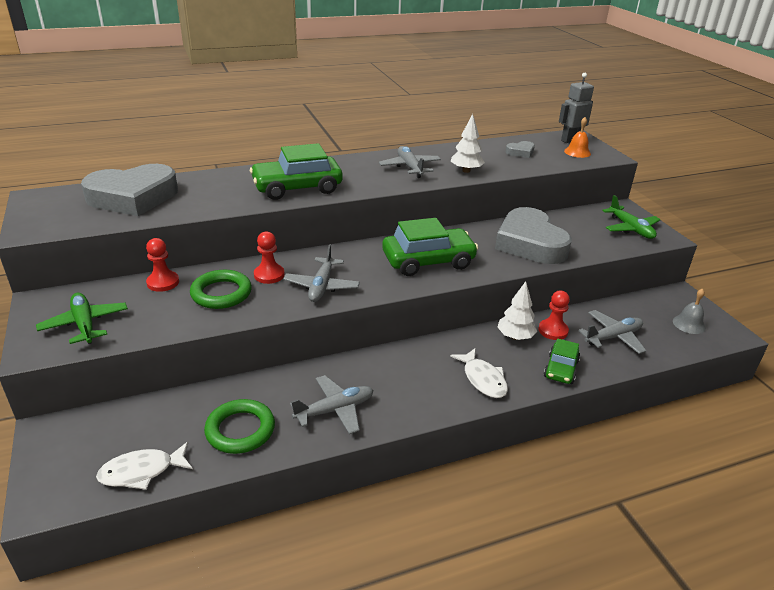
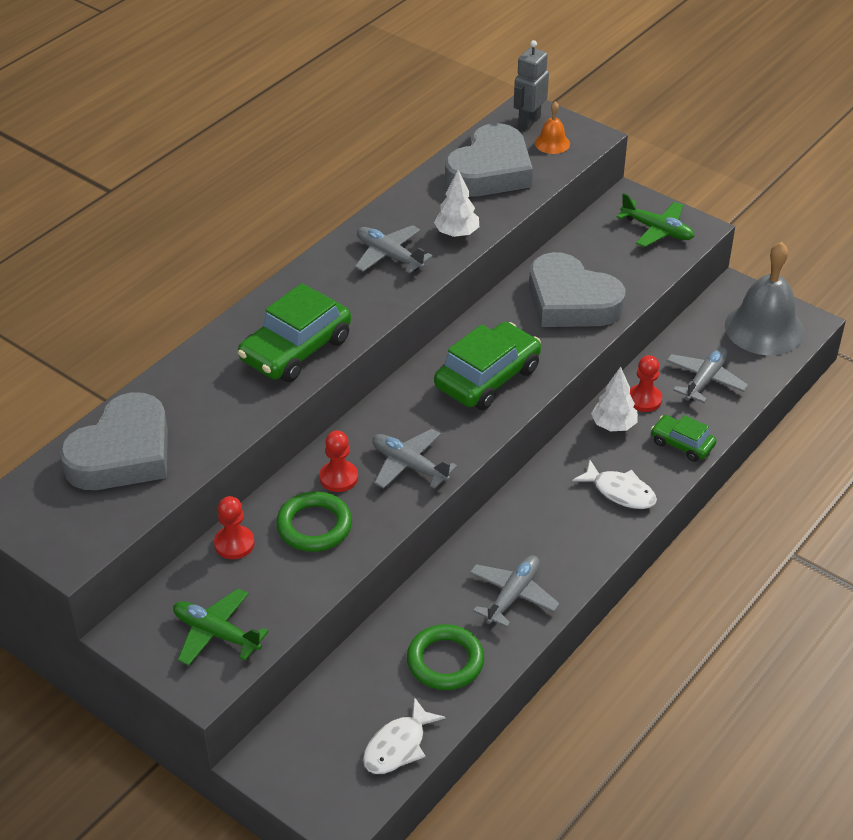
camera: 30 degrees left, 10 degrees up
(321, 286) = (409, 465): grey plane -> grey plane turned 150 degrees clockwise
(520, 152) = (490, 171): grey heart -> grey heart, size x2.40
(561, 369) = (682, 444): green car -> green car turned 135 degrees clockwise
(689, 324) = (764, 328): grey bell -> grey bell, size x2.17

